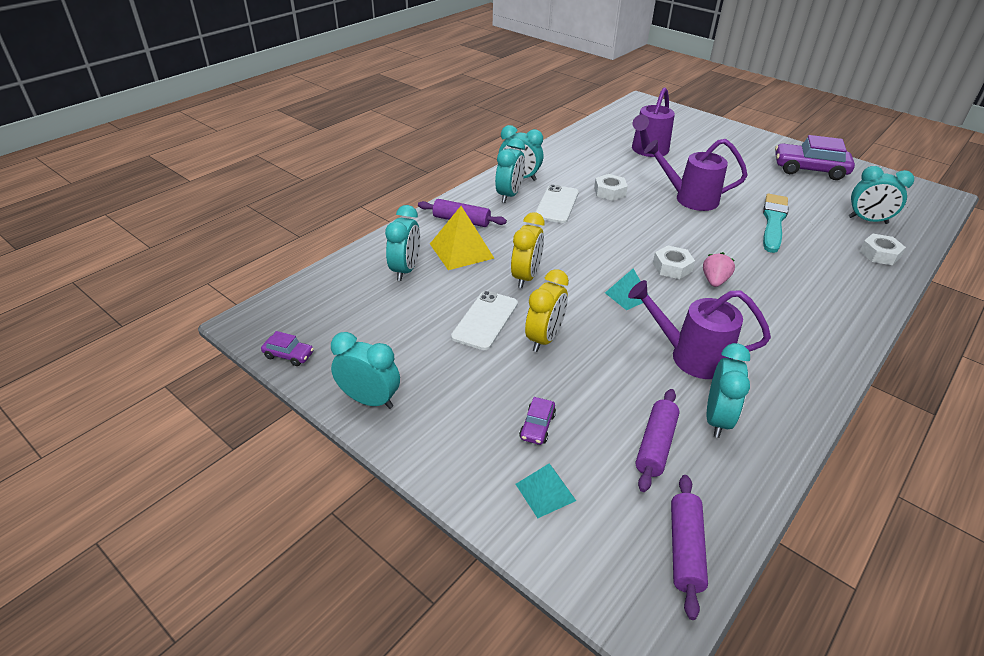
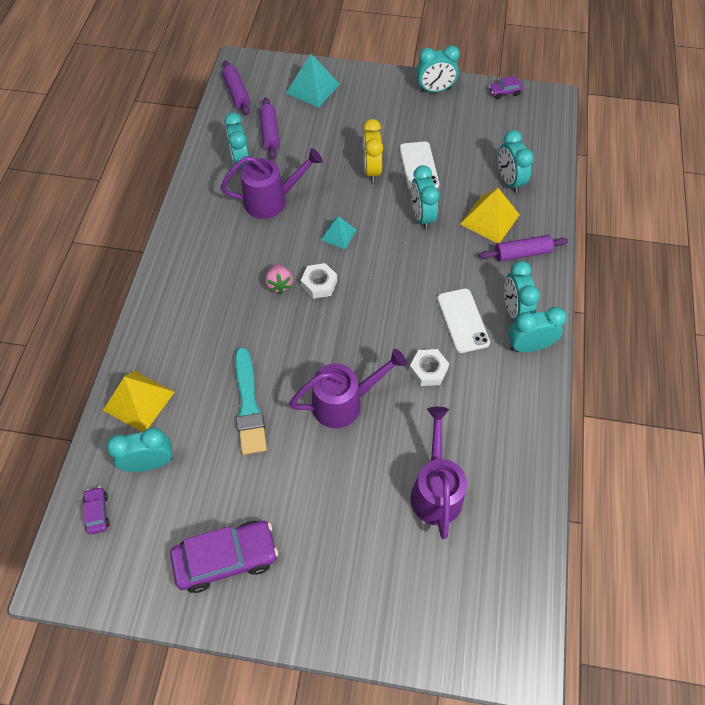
camera: 150 degrees right, 20 degrees up
(526, 277) = (422, 216): yellow clock -> turquoise clock
(537, 426) = (337, 115): purple car -> purple car (97, 512)
(545, 492) = (313, 88): turquoise pyramid -> turquoise pyramid, size x1.64
(879, 254) = (139, 401): white nut -> yellow pyramid

